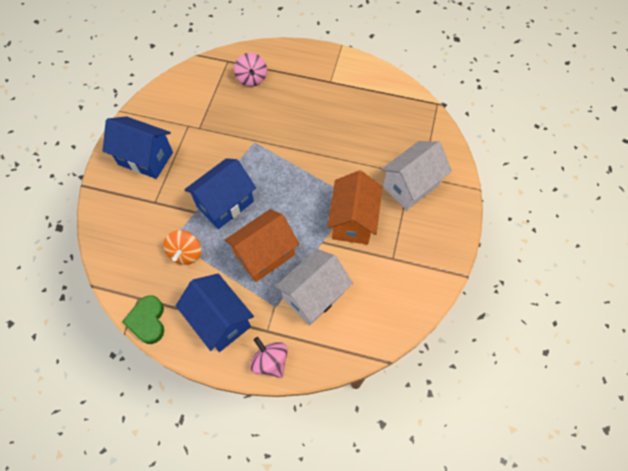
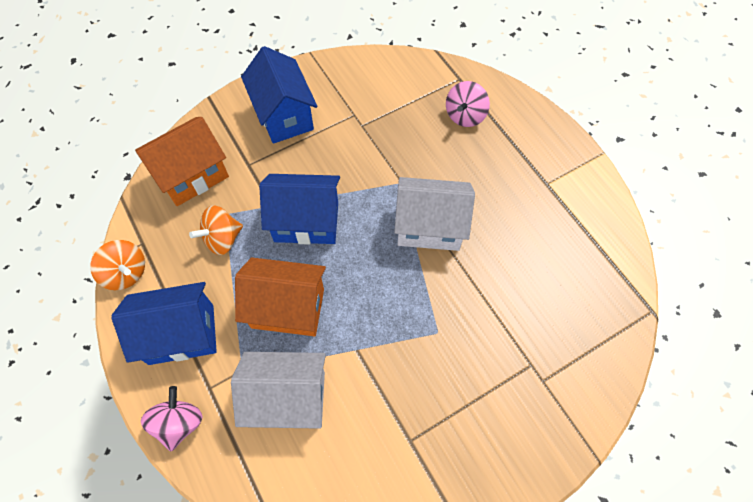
camera: 45 degrees right, 0 degrees up
(148, 321) = (126, 273): green heart -> orange spinning top
(220, 320) = (181, 334): blue house -> blue house turned 75 degrees clockwise
(353, 221) = (411, 357): orange house -> orange house (192, 176)
(411, 186) = (517, 379): white house -> white house (429, 227)

